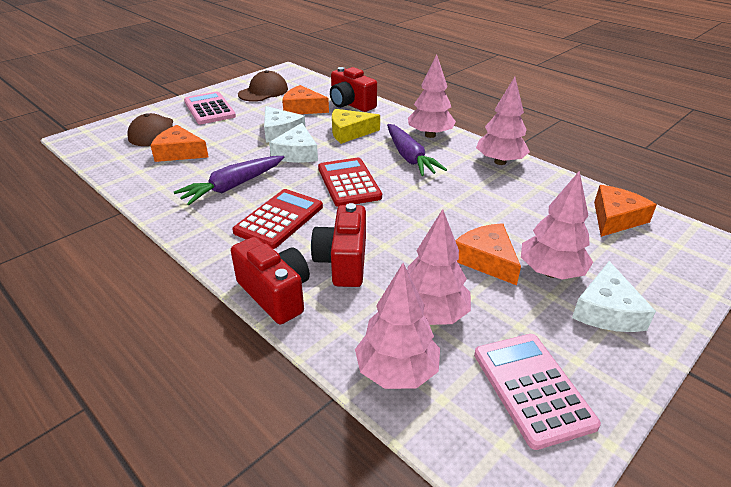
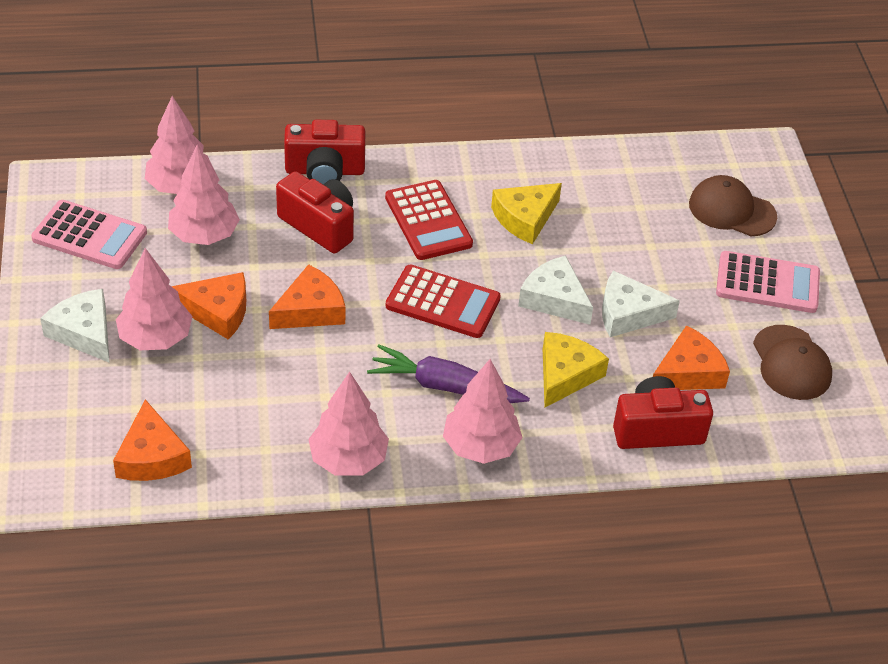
camera: 125 degrees right, 10 degrees up
(179, 152) = (649, 211): orange cheese -> orange cheese (310, 310)
(233, 186) = (525, 218): purple carrot -> yellow cheese

